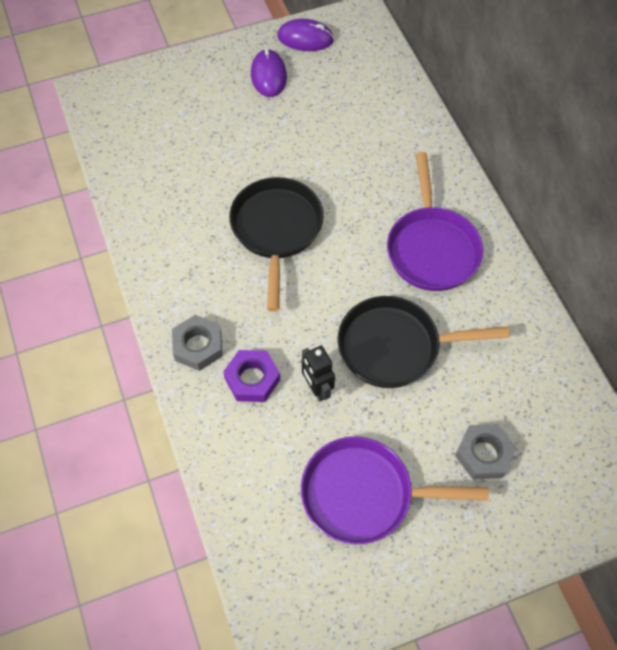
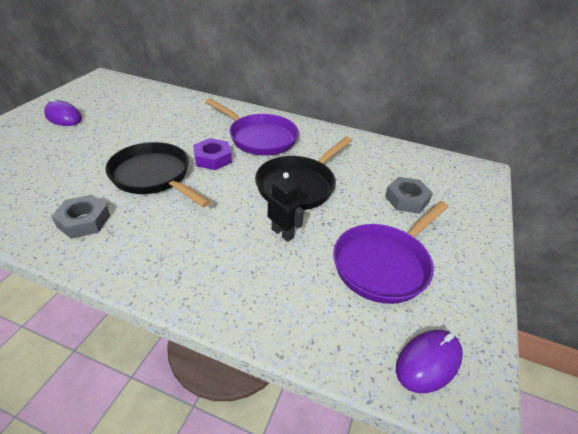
camera: 50 degrees left, 20 degrees down
(198, 346) = (167, 268): grey nut -> grey nut (84, 221)
(252, 379) = (233, 258): purple nut -> purple nut (213, 158)
(305, 38) = (73, 95): purple mouse -> purple mouse (428, 362)
(317, 389) = (282, 233): black robot -> black robot turned 150 degrees counterclockwise

